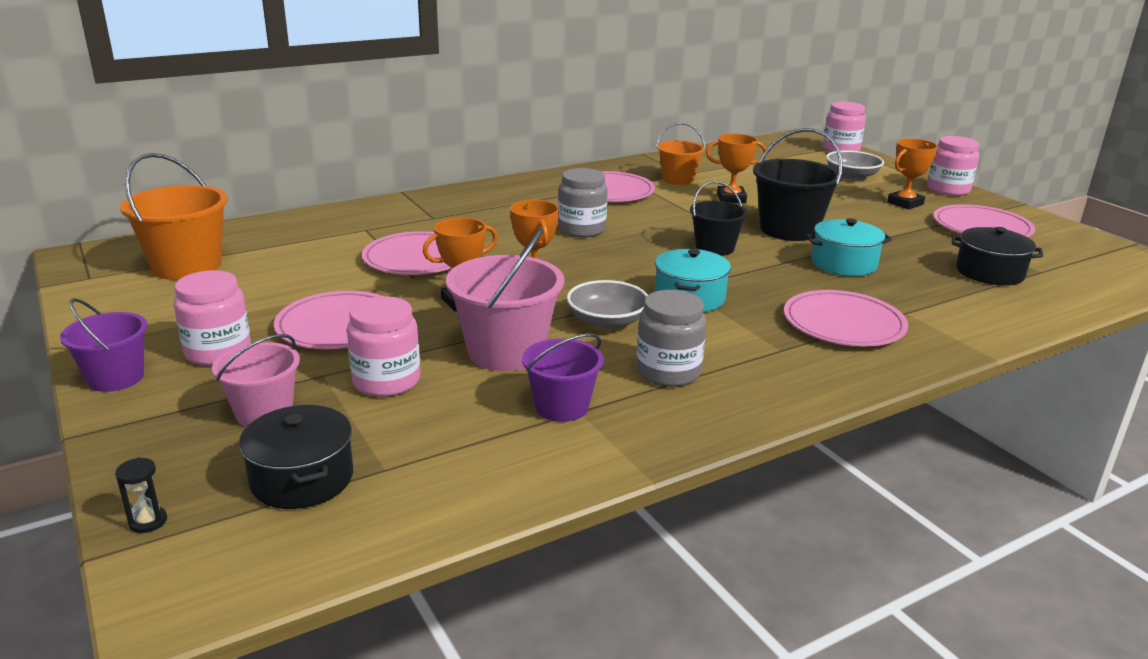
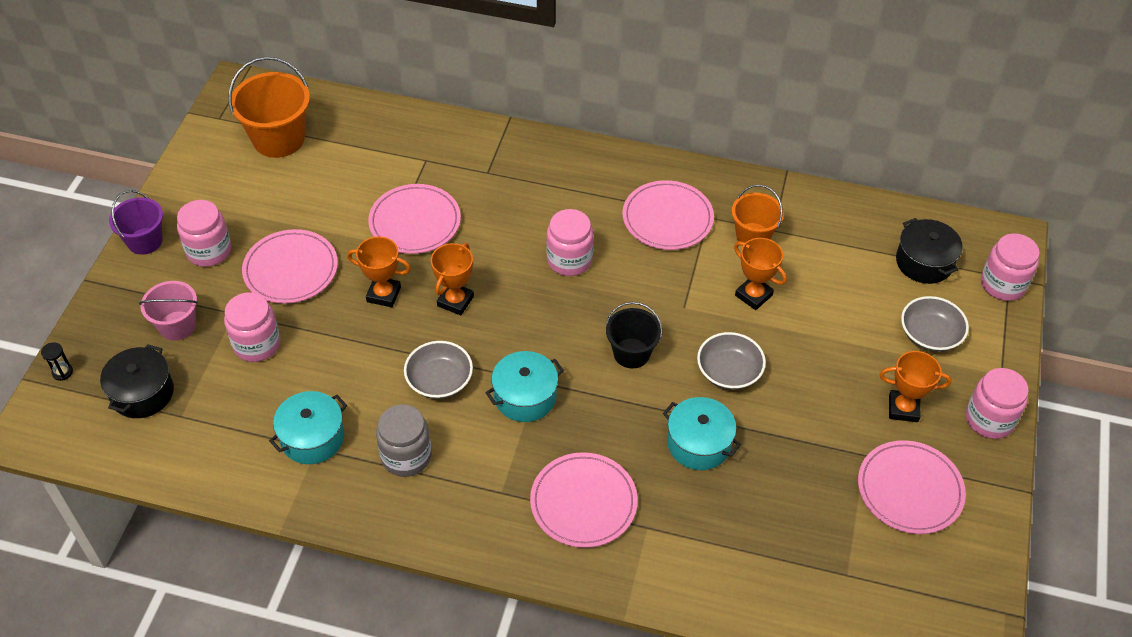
camera: 45 degrees right, 25 degrees up
(506, 352) = (345, 365): pink bucket -> none
(561, 407) = (312, 438): purple bucket -> turquoise pot
(581, 229) = (569, 260): grey jar -> pink jar
(789, 230) = (729, 372): black bucket -> grey bowl
(989, 272) = (799, 541): black pot -> black pot (924, 262)

